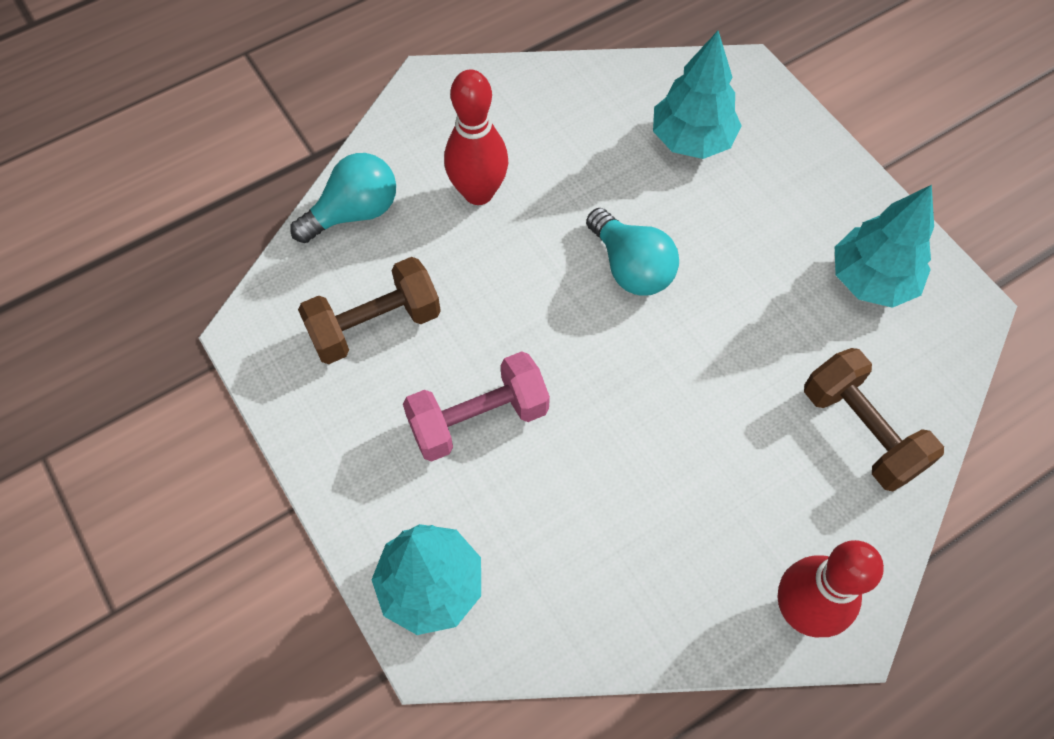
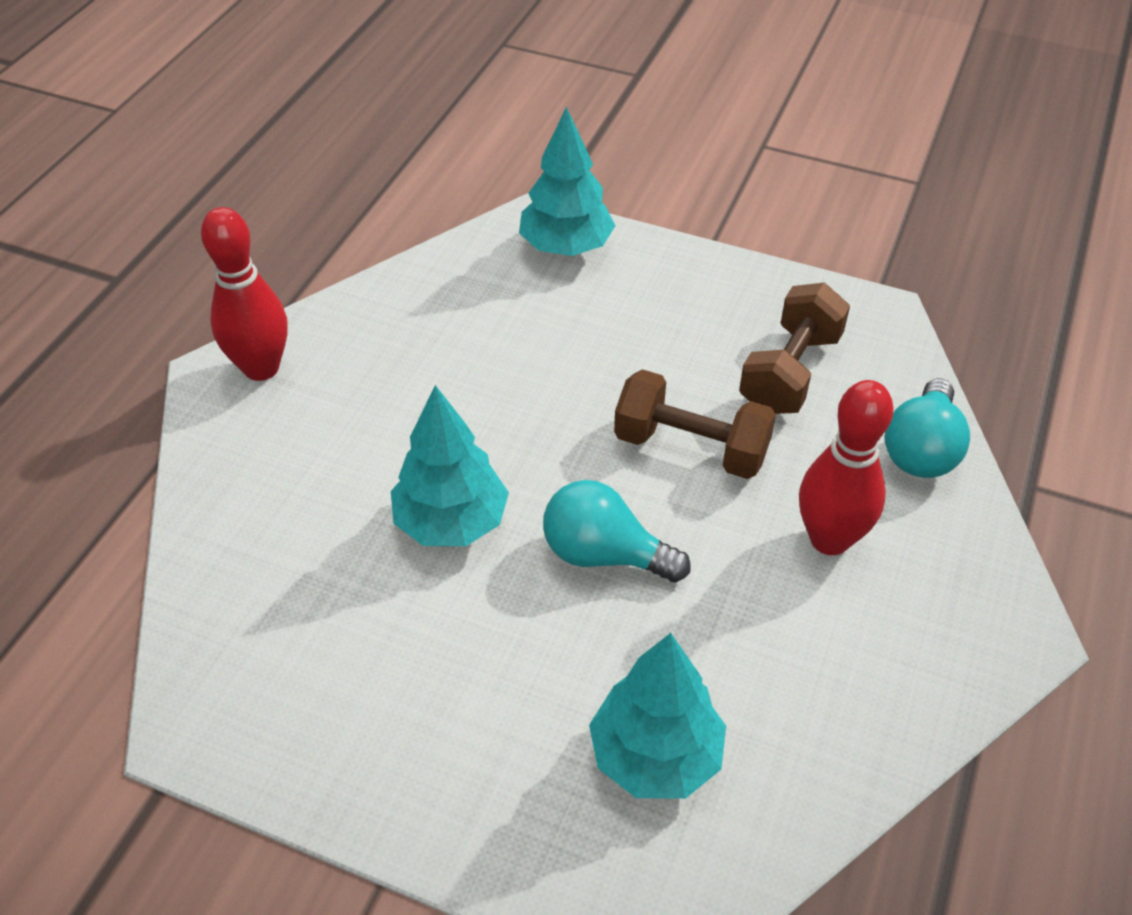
camera: 145 degrees right, 15 degrees down
(478, 419) = (631, 355): pink dumbbell -> none
(861, 431) = (267, 527): brown dumbbell -> brown dumbbell (691, 448)
(871, 280) = (323, 696): turquoise tree -> turquoise tree (451, 523)

